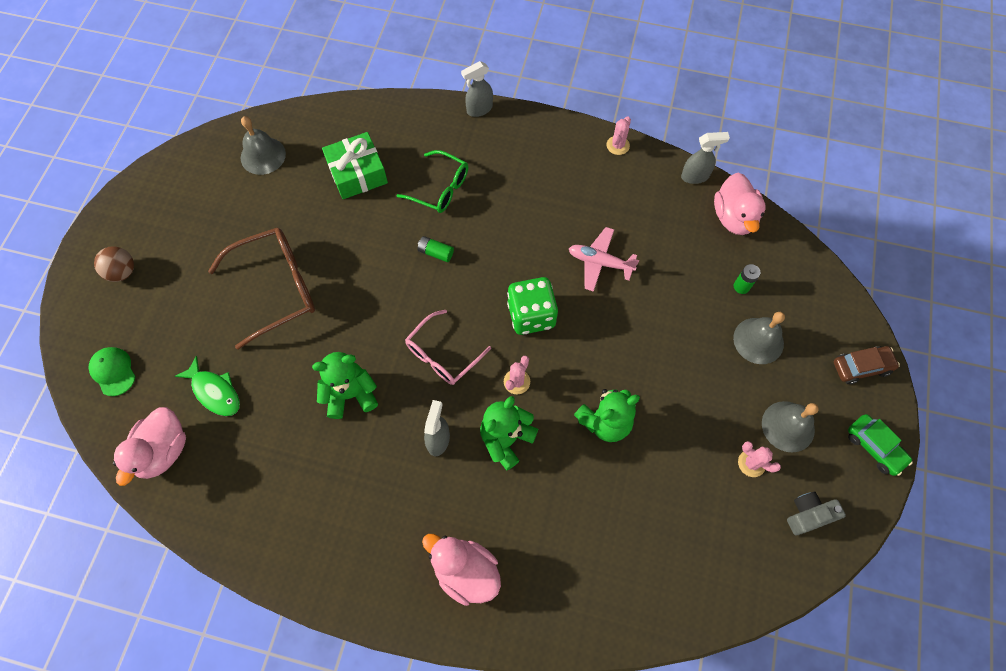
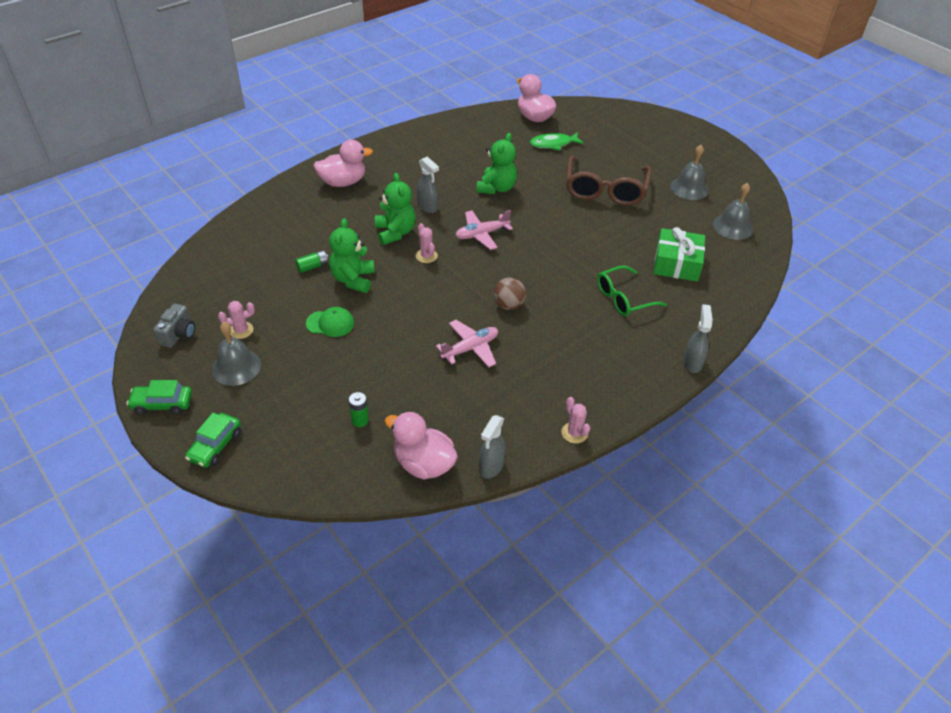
camera: 125 degrees right, 20 degrees down
(113, 371) = (604, 118): green cap -> green cap (330, 323)
(122, 272) = (675, 141): brown ball -> brown ball (508, 305)
(435, 253) = (565, 268): green battery -> green battery (312, 266)
(442, 355) = (482, 234): pink glasses -> pink plane
(531, 315) = (466, 288): green dice -> none
(758, 340) = (309, 397): grey bell -> grey bell (689, 188)
(861, 367) = (215, 446): brown car -> green car

